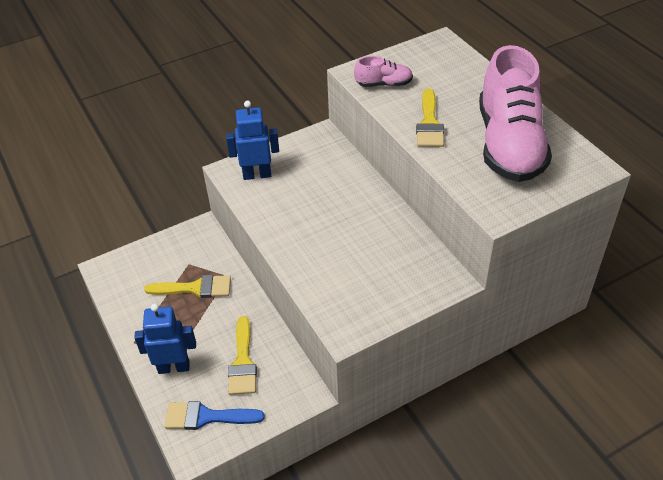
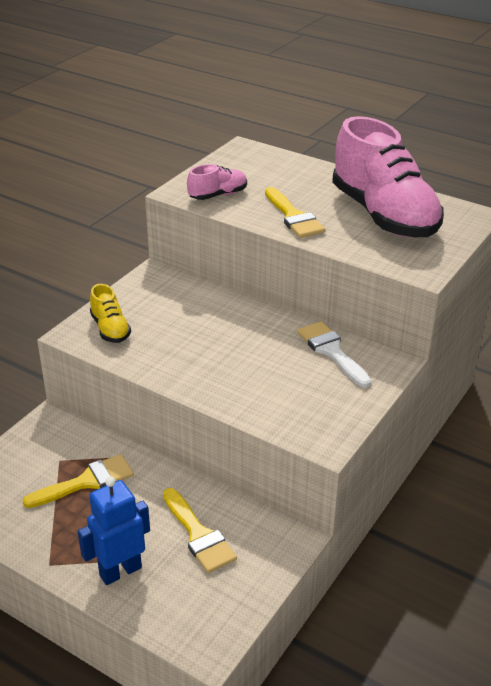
camera: 30 degrees left, 10 degrees down
(206, 417) = (198, 606): blue brush -> none
(257, 175) = (110, 329): blue robot -> yellow shoe
(409, 252) = (331, 351): none -> white brush

